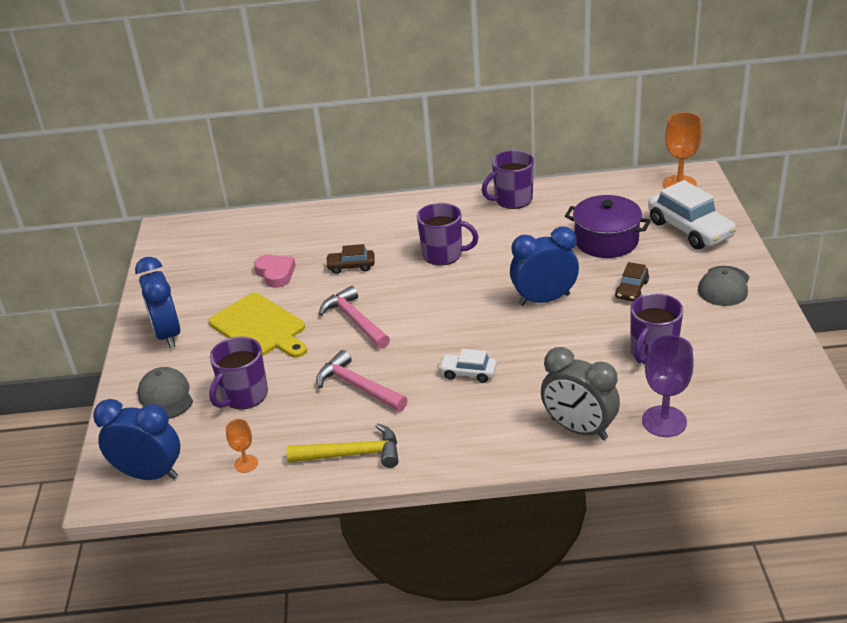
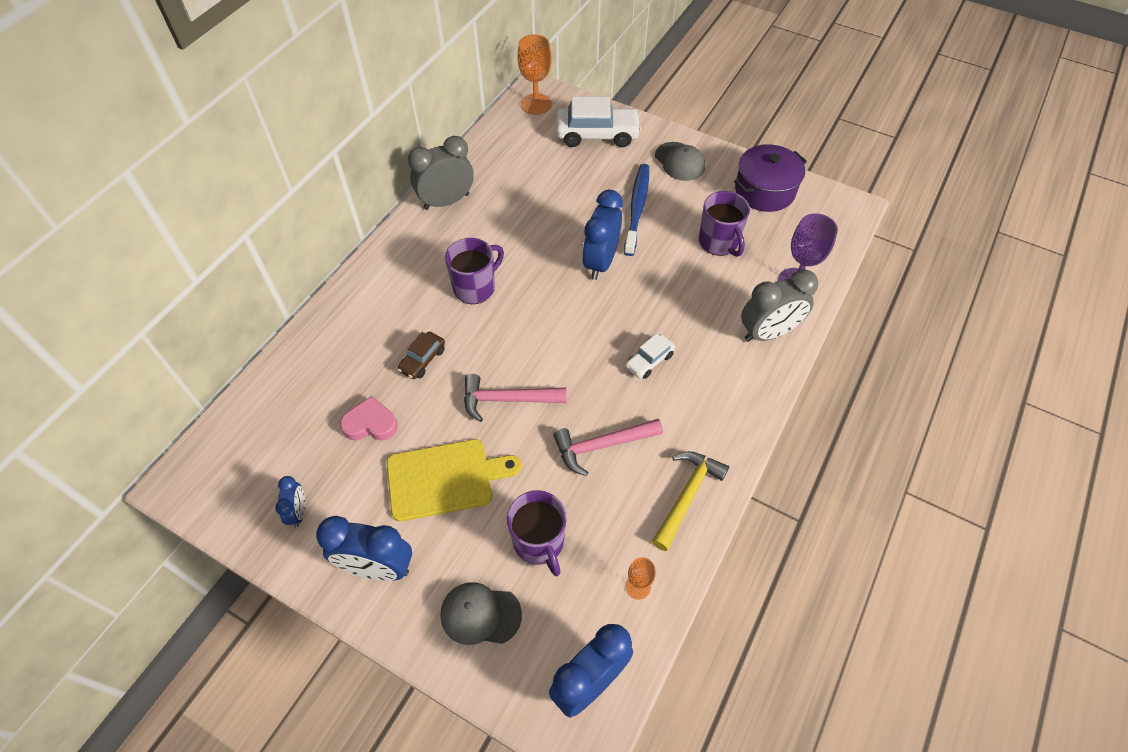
camera: 60 degrees left, 20 degrees up
(183, 282) = (298, 512): none -> blue clock
(512, 200) = (446, 201): purple mug -> grey clock
(606, 241) = (563, 184): purple pot -> purple pot (764, 191)
(631, 290) = (637, 208): brown car -> blue toothbrush

